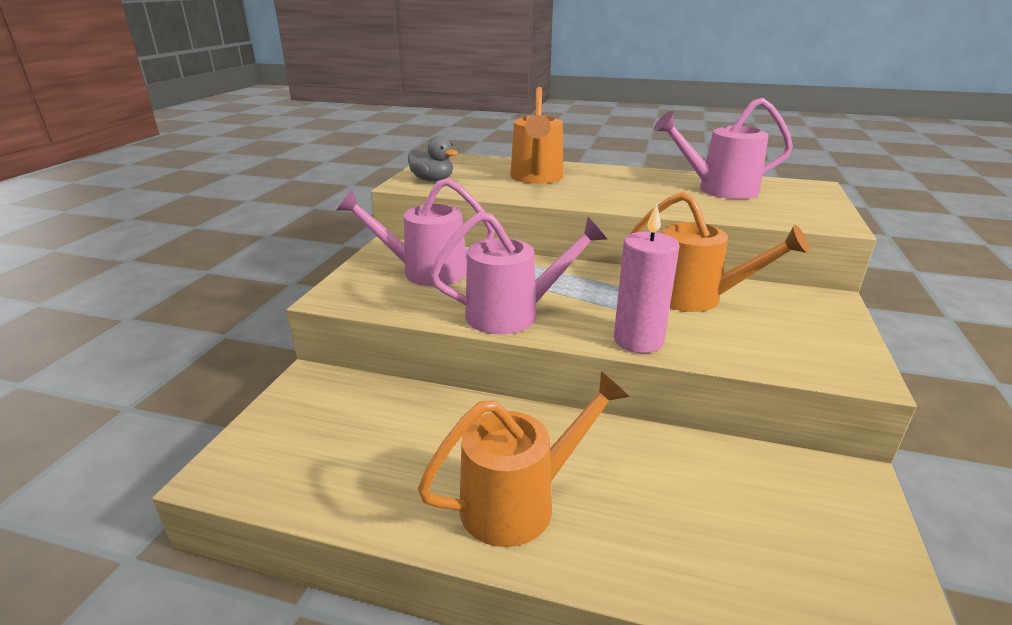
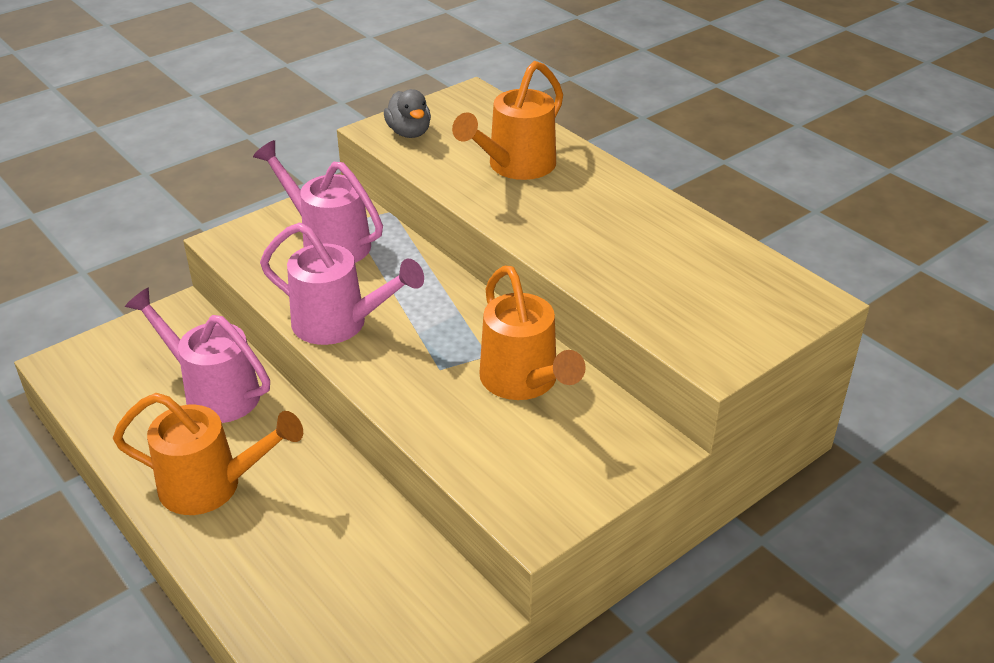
camera: 35 degrees right, 10 degrees up
(638, 340) = (401, 399): pink candle -> none
(719, 189) = (684, 261): pink watering can -> pink watering can (214, 392)

